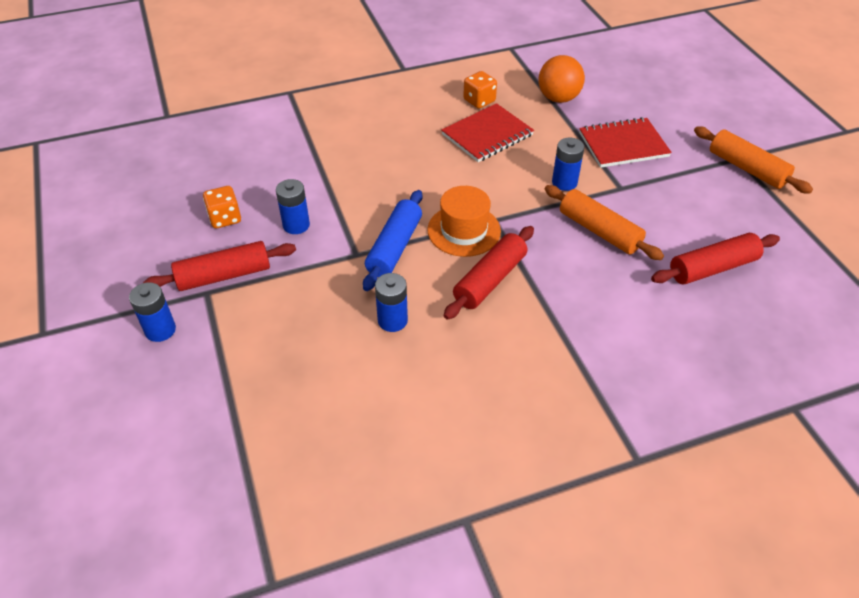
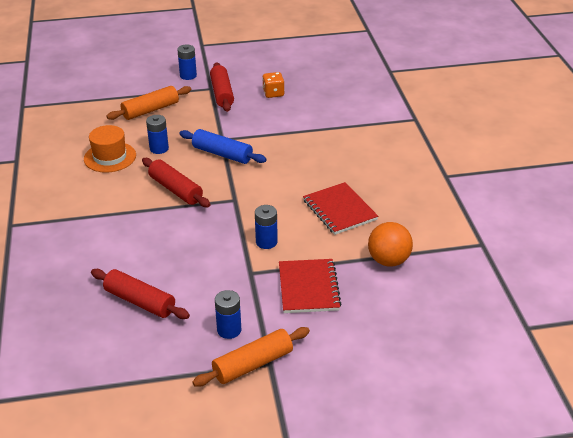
camera: 100 degrees right, 10 degrees down
(296, 225) = (258, 118): blue battery -> blue battery (229, 330)
(464, 230) = (228, 184): orange hat -> orange hat (110, 157)
(479, 101) = (390, 212): orange dice -> none
(599, 231) = (204, 249): orange rolling pin -> orange rolling pin (150, 110)
(713, 268) = (140, 302): red rolling pin -> red rolling pin turned 45 degrees counterclockwise

